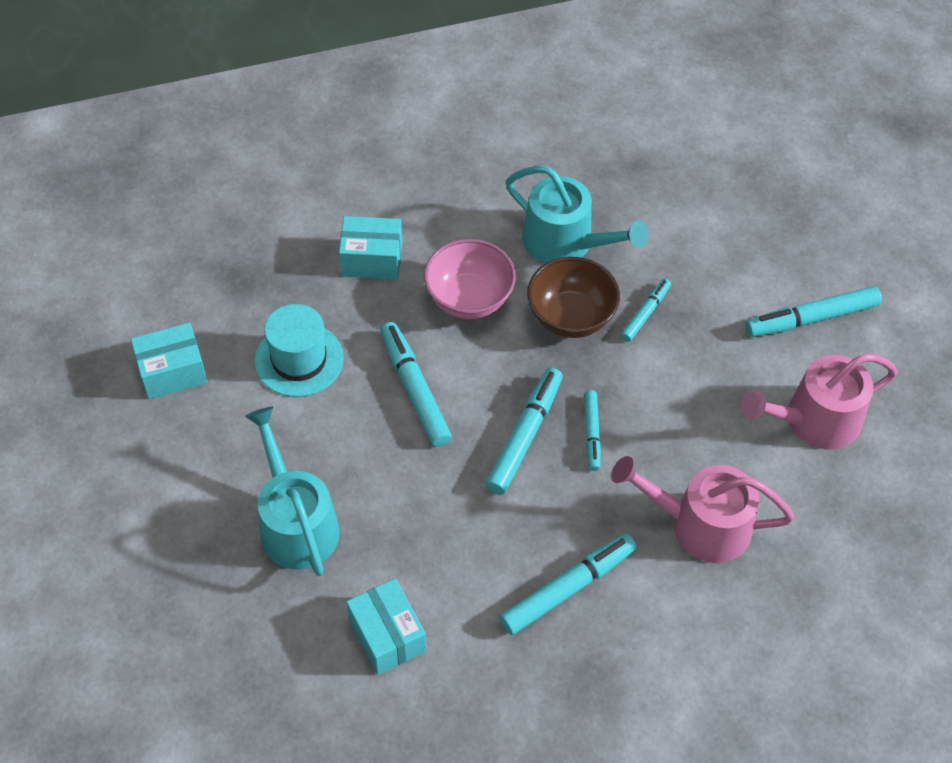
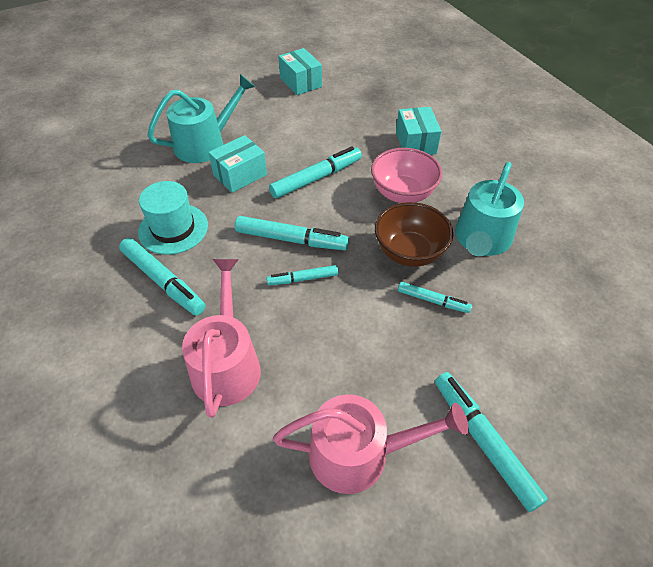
camera: 80 degrees right, 5 degrees down
(299, 359) = (324, 126): turquoise hat -> turquoise hat (173, 229)
(387, 635) = (127, 194): turquoise box -> turquoise box (240, 175)
(814, 420) = (358, 454): pink watering can -> pink watering can turned 120 degrees clockwise

